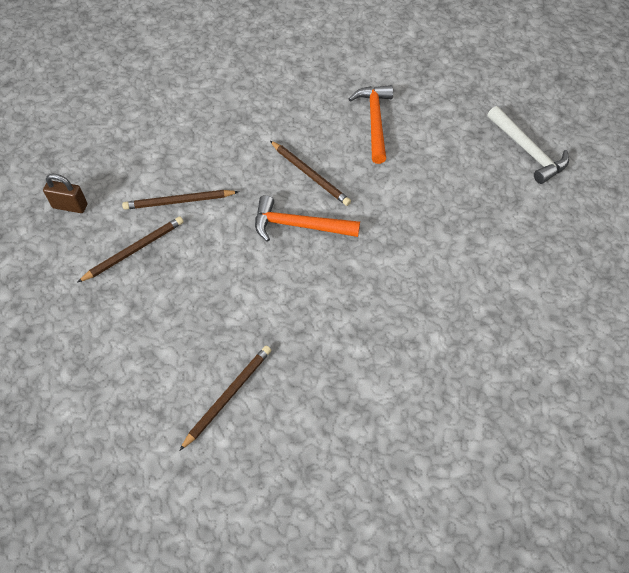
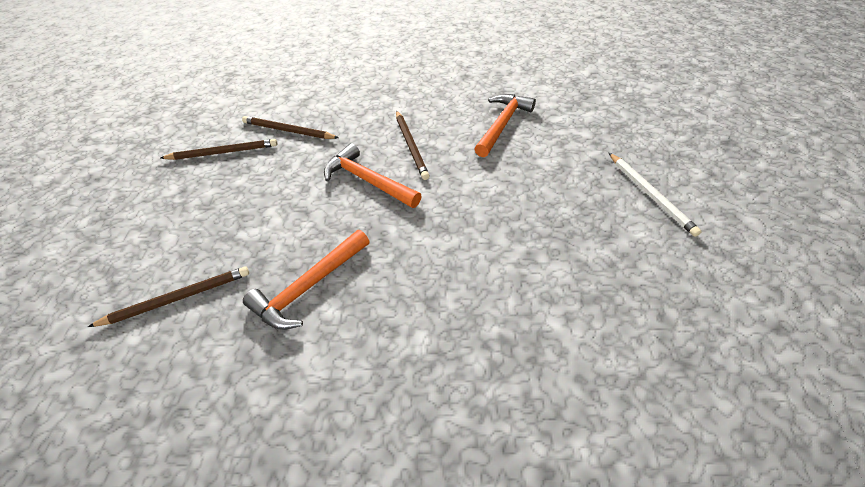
camera: 30 degrees right, 10 degrees down
(70, 206) = (211, 109): brown padlock -> none
(326, 338) = (309, 286): none -> orange hammer
(527, 151) = (650, 195): white hammer -> white pencil

